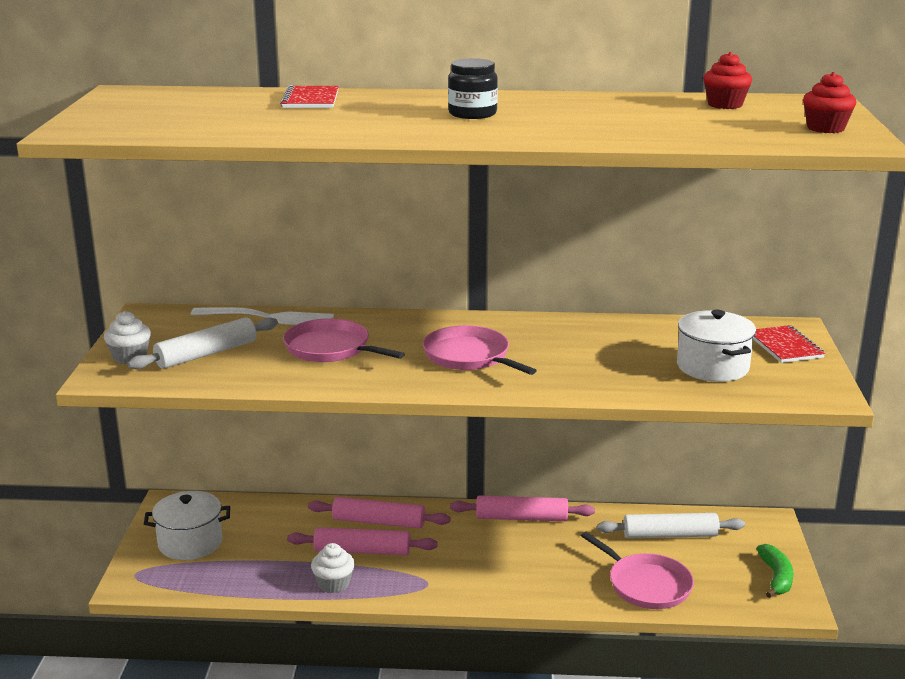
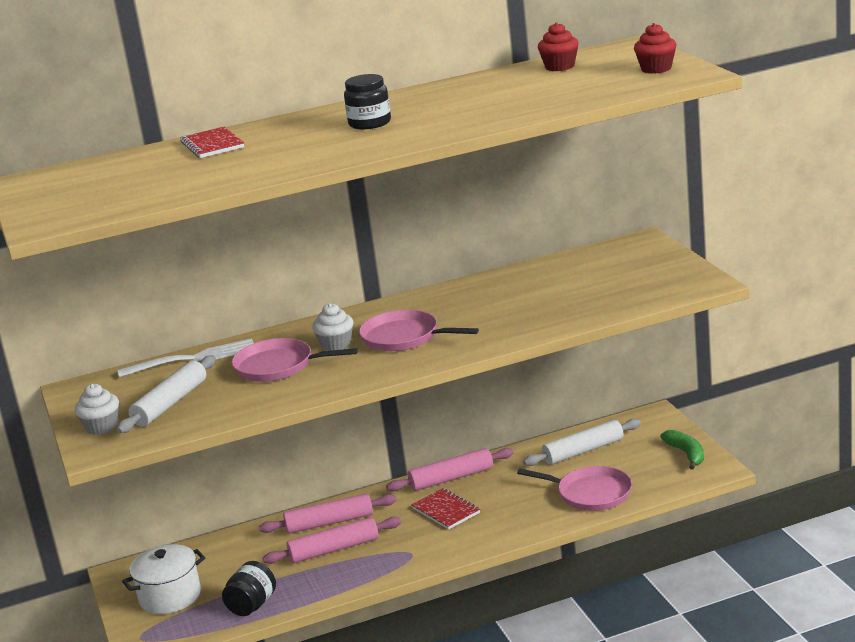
camera: 20 degrees left, 0 degrees up
(249, 580) = (252, 605): none -> black jar
(333, 584) = (330, 582): white cupcake -> white cupcake (336, 344)
(712, 367) = (605, 288): white pot -> none
(785, 346) = (647, 256): red notebook -> red notebook (446, 511)

